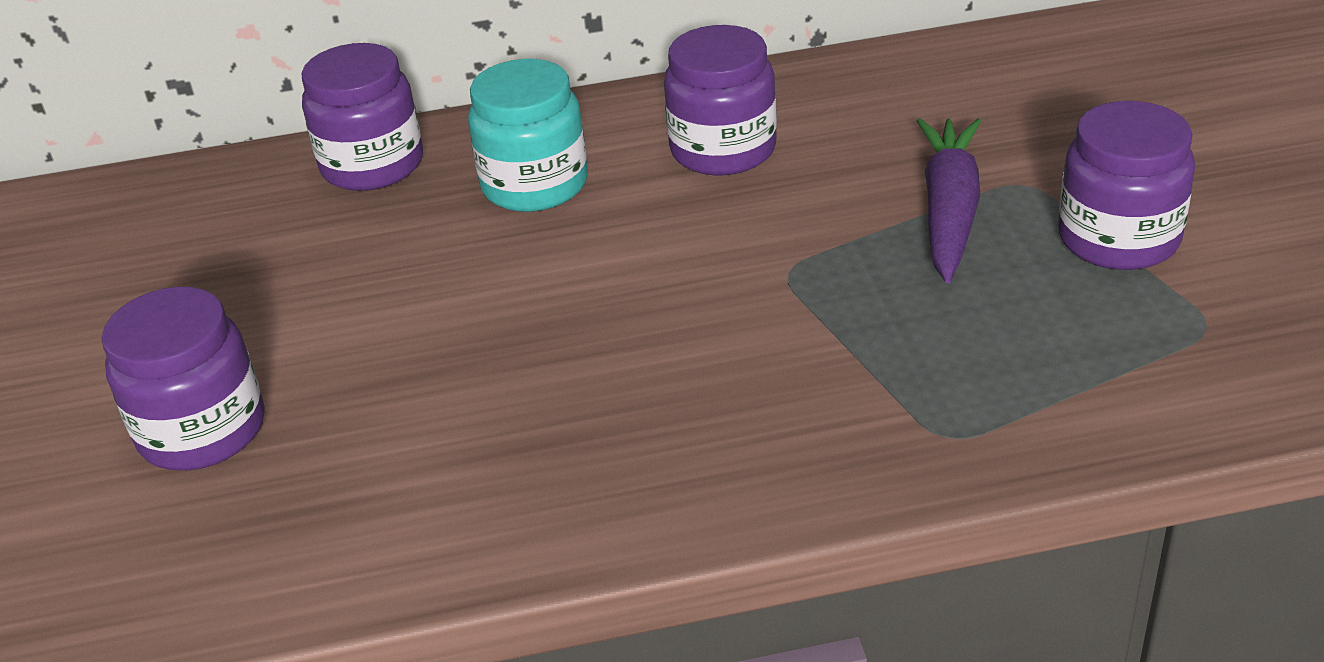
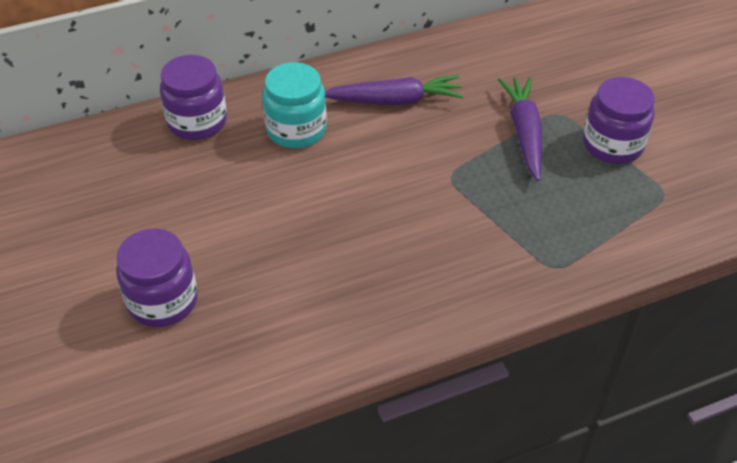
camera: 15 degrees left, 10 degrees up
(723, 150) = (394, 100): purple jar -> purple carrot

